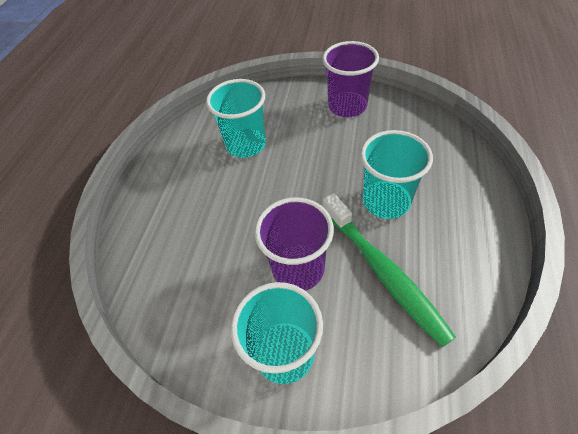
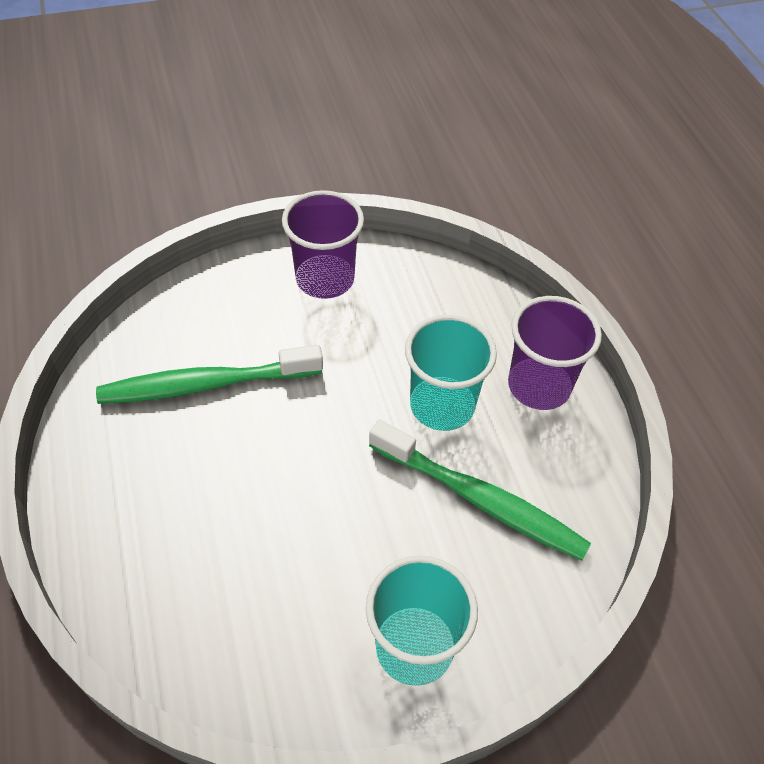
camera: 35 degrees left, 0 degrees up
(246, 144) = (205, 384): turquoise cup -> green toothbrush
(298, 269) = (376, 537): purple cup -> purple cup (539, 386)

